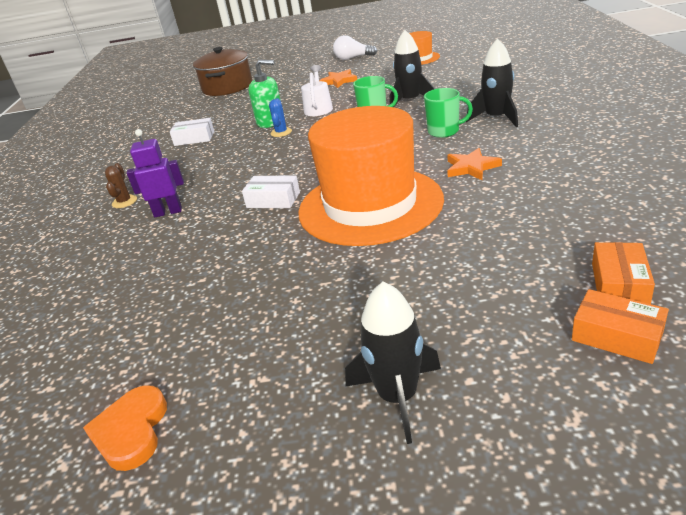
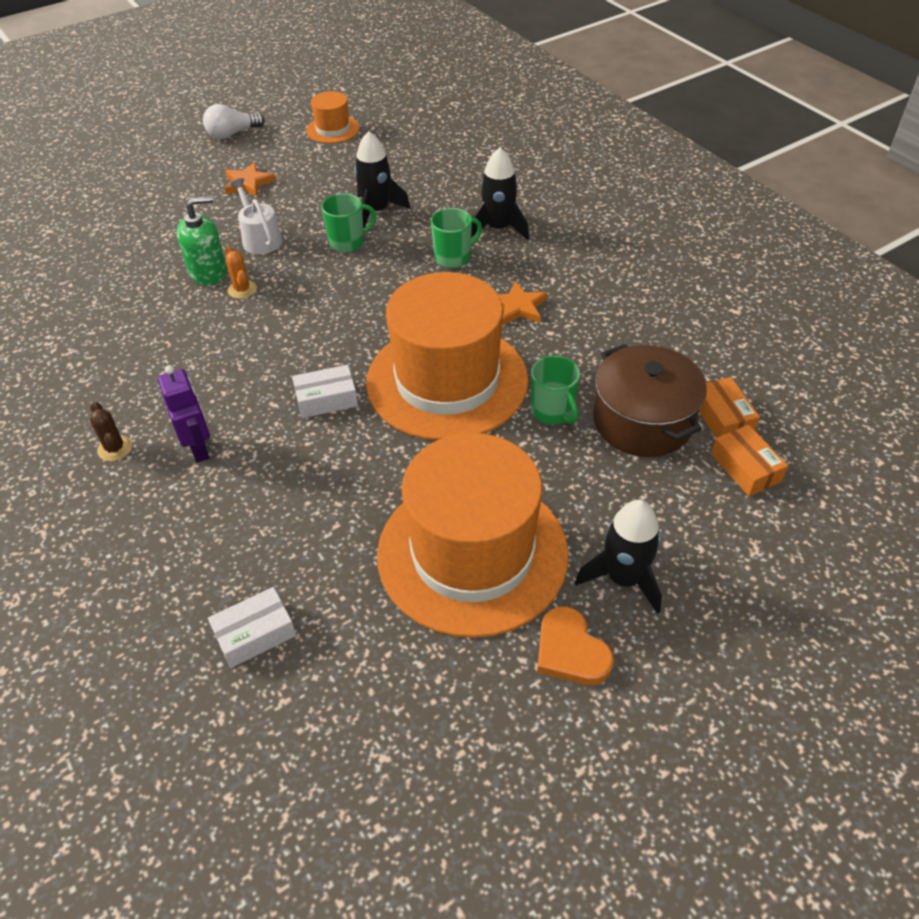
camera: 35 degrees left, 15 degrees up
(131, 431) = (419, 701): orange heart -> orange heart (570, 651)
(168, 212) = (199, 449): purple robot -> purple robot turned 105 degrees clockwise
(194, 138) = (115, 321): white box -> white box (255, 634)
(227, 87) = (72, 212): brown pot -> brown pot (642, 421)
(280, 329) = (472, 553): none -> orange hat
(281, 132) = (242, 289): blue cactus -> orange cactus
(441, 242) = (553, 411): none -> green mug
(617, 336) = (745, 468): orange box -> orange box turned 60 degrees clockwise

